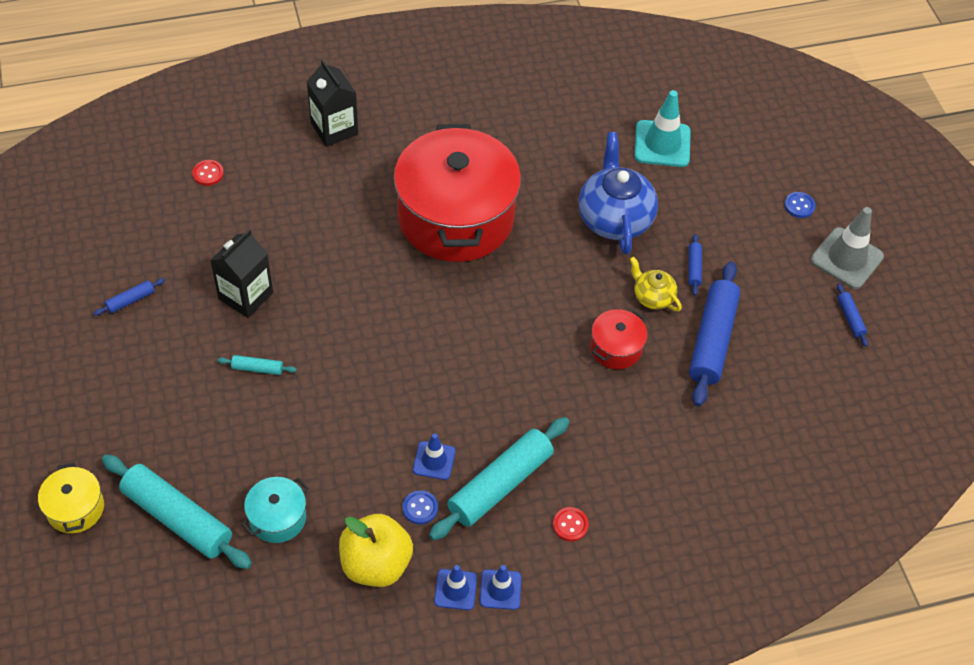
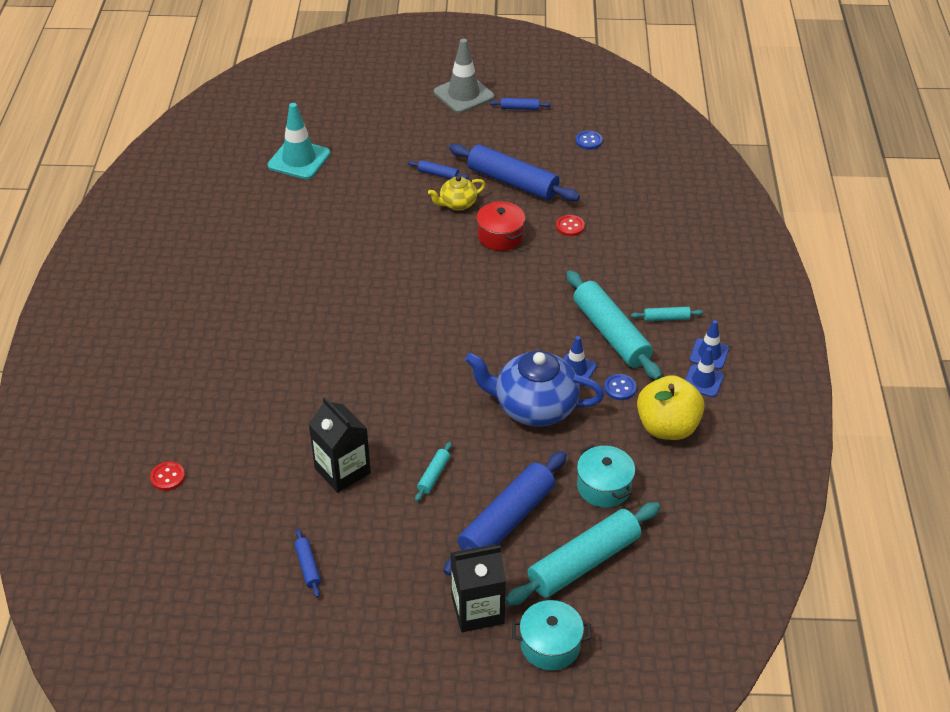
camera: 70 degrees left, 10 degrees down
(75, 508) = (550, 645): yellow pot -> turquoise pot
(214, 442) = (507, 521): none -> blue rolling pin
(334, 129) = (161, 367): black carton -> black carton (477, 610)
(456, 217) = (317, 303): red pot -> none
(543, 536) = (666, 318): none -> turquoise rolling pin
(570, 525) = (660, 301): red button -> red button (570, 226)
(614, 218) = (365, 206): blue teapot -> blue teapot (534, 407)
(799, 206) = (402, 104): blue button -> blue button (588, 141)

